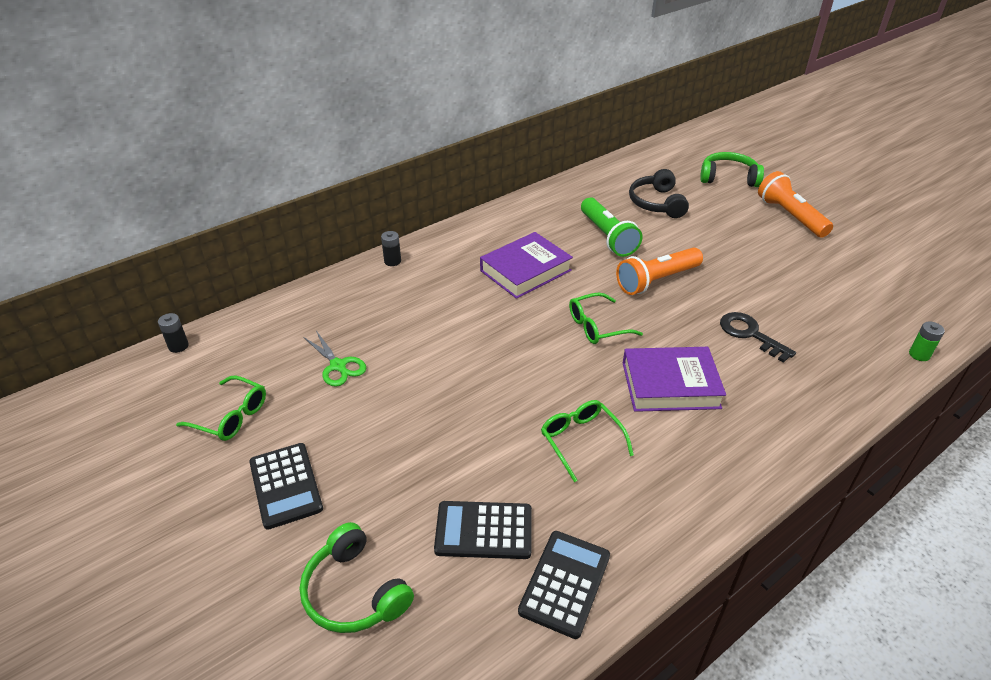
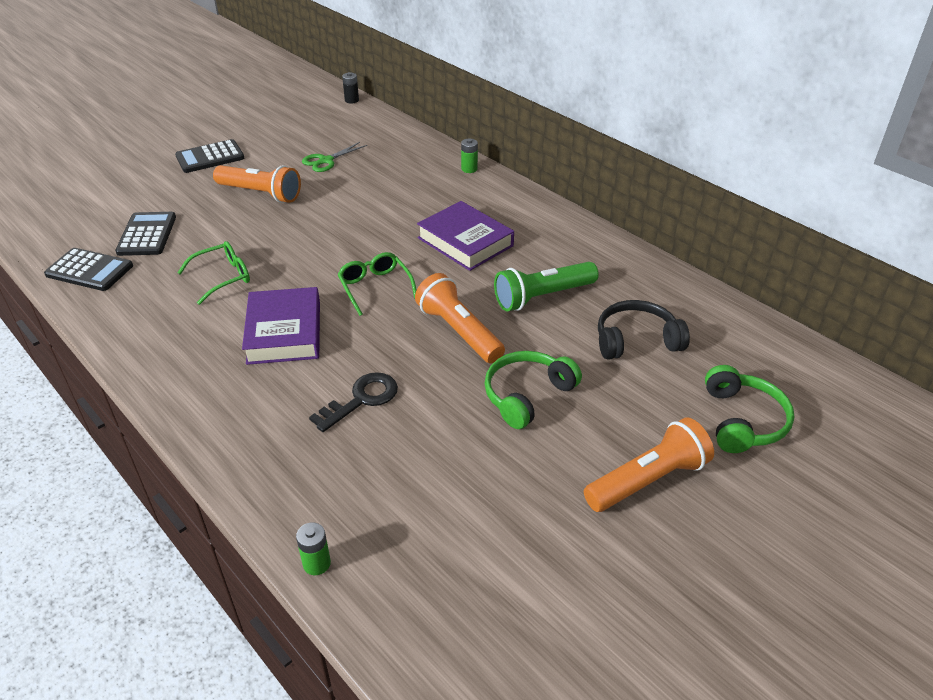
camera: 85 degrees right, 0 degrees up
(231, 416) = (277, 130): green glasses -> none
(354, 592) = (117, 191): green headphones -> green headphones (527, 395)
(392, 261) = (469, 169): black battery -> green battery
(403, 421) = (260, 194): none -> orange flashlight

